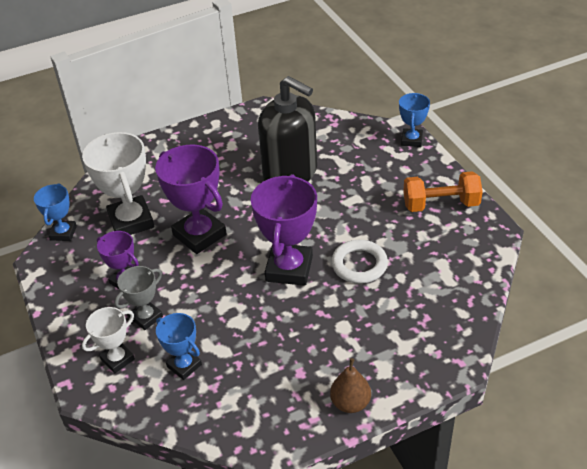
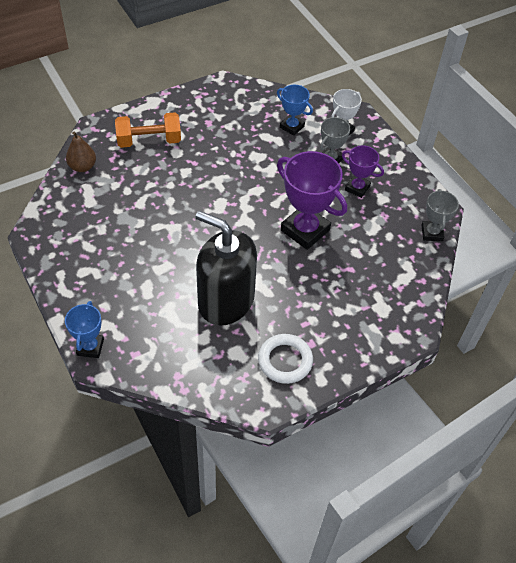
camera: 170 degrees right, 10 degrees up
(63, 233) = (432, 233): blue trophy -> grey trophy
(131, 221) = (373, 245): white trophy -> none
(289, 269) = (221, 198): purple trophy -> none
(350, 403) = (174, 104): brown pear -> brown pear (82, 167)
(359, 265) = (161, 201): white ring -> white ring (285, 361)
(441, 204) = (77, 261): orange dumbbell -> orange dumbbell (149, 141)

